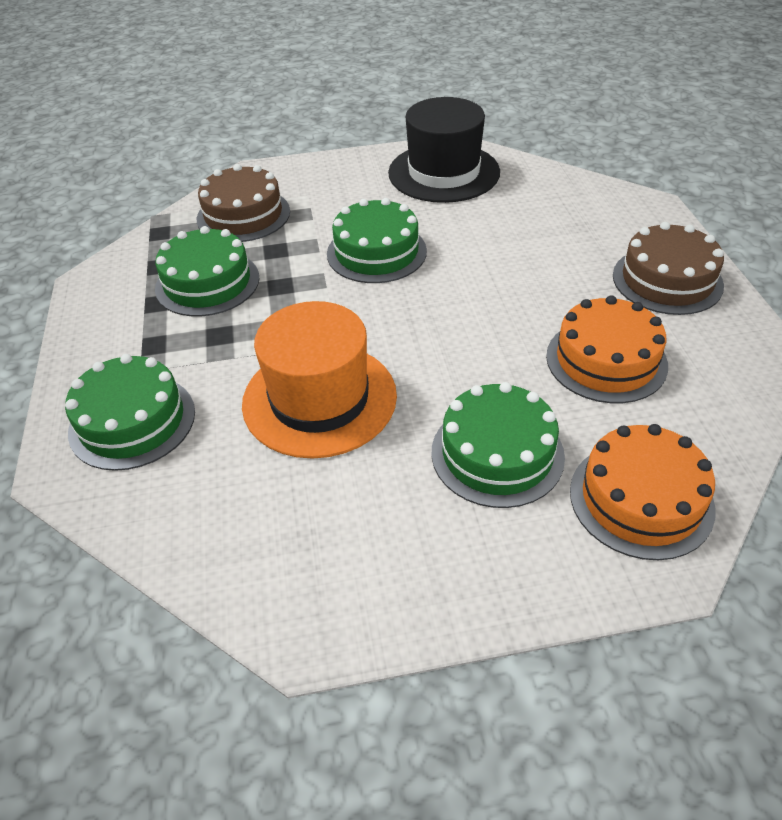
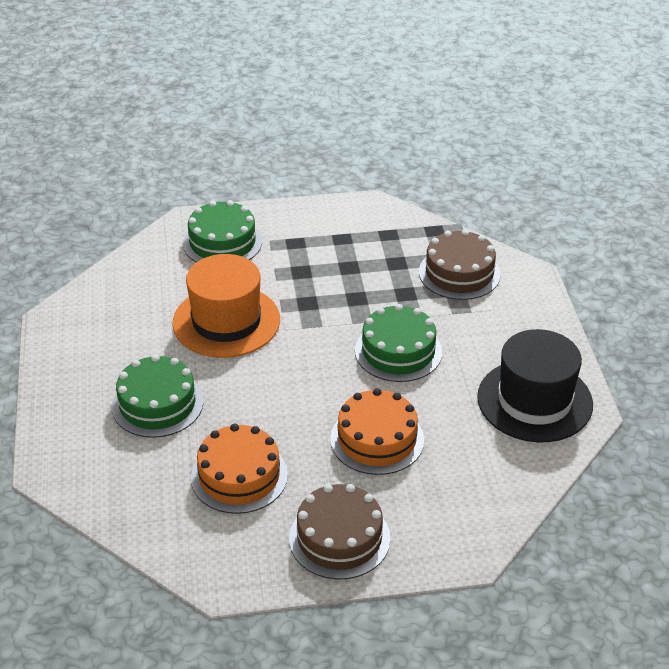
camera: 90 degrees right, 5 degrees down
(207, 283) = (364, 261): green cake -> none
(641, 499) = (101, 470): orange cake -> orange cake (377, 439)

